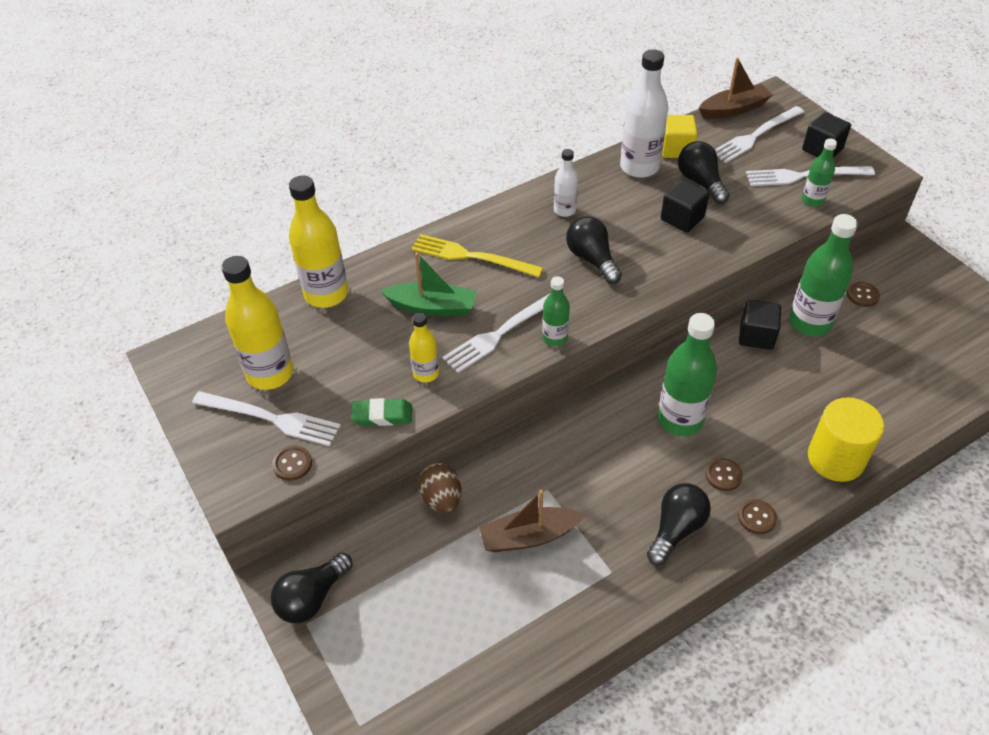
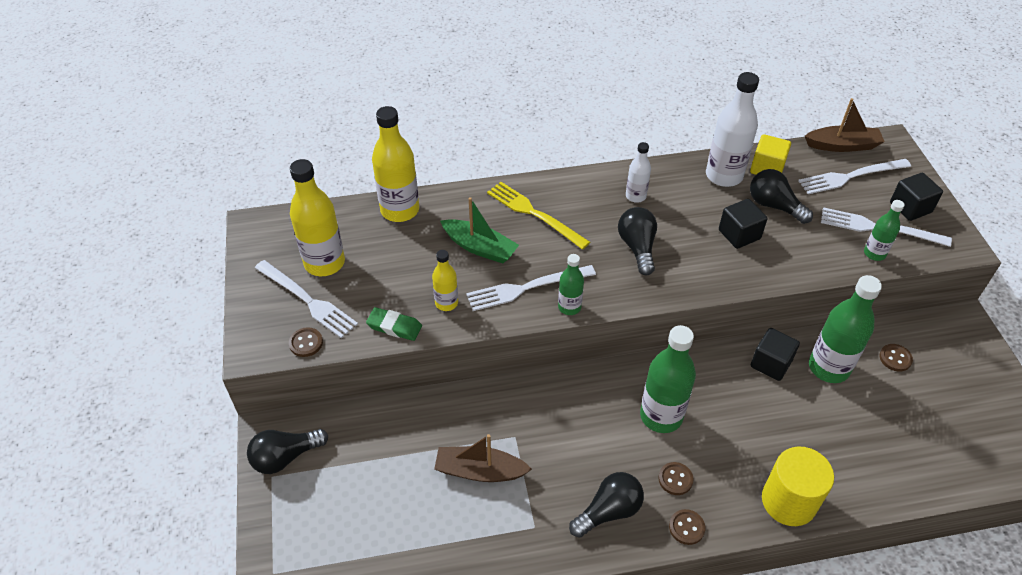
camera: 20 degrees right, 0 degrees up
(441, 499) = (424, 413): brown egg -> none
(700, 182) = (774, 206): black light bulb -> black light bulb turned 45 degrees counterclockwise

